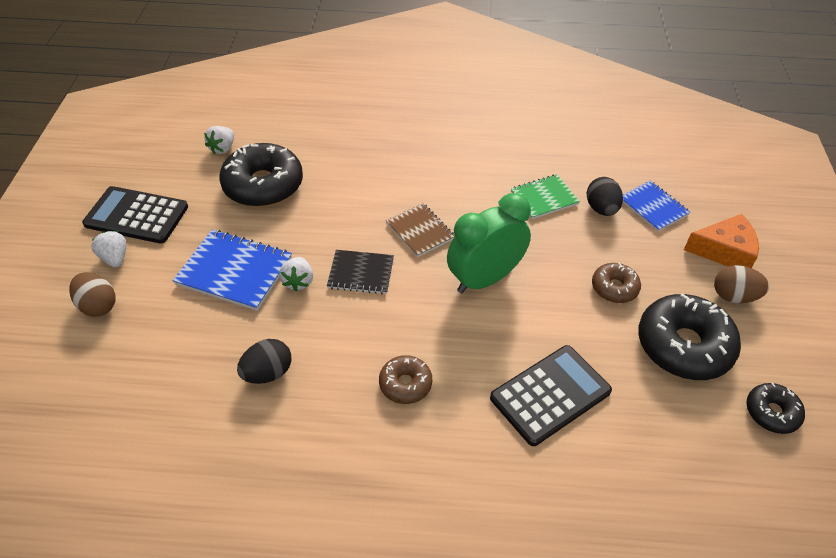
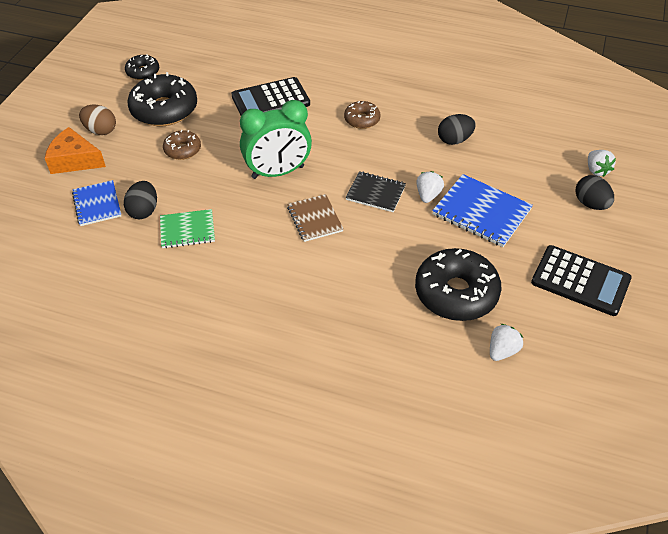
camera: 165 degrees left, 0 degrees up
(98, 306) = (590, 204): brown egg -> black egg
(115, 258) = (589, 241): white strawberry -> white strawberry (596, 170)

